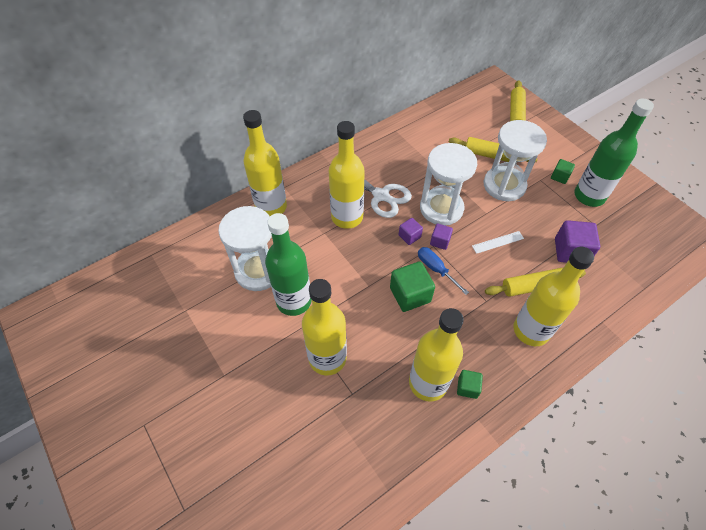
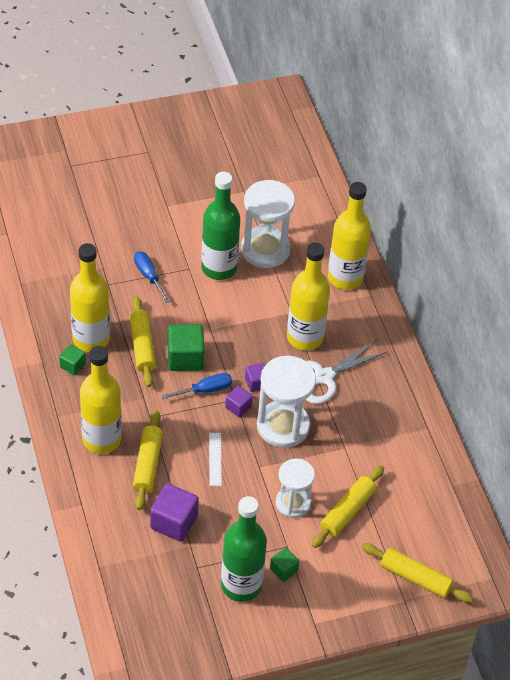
camera: 105 degrees right, 5 degrees down
(327, 358) = (149, 276): yellow bottle -> blue screwdriver
(414, 334) = (142, 346): none -> yellow rolling pin
(504, 185) = (293, 503): white hourglass -> white hourglass, size x0.64

